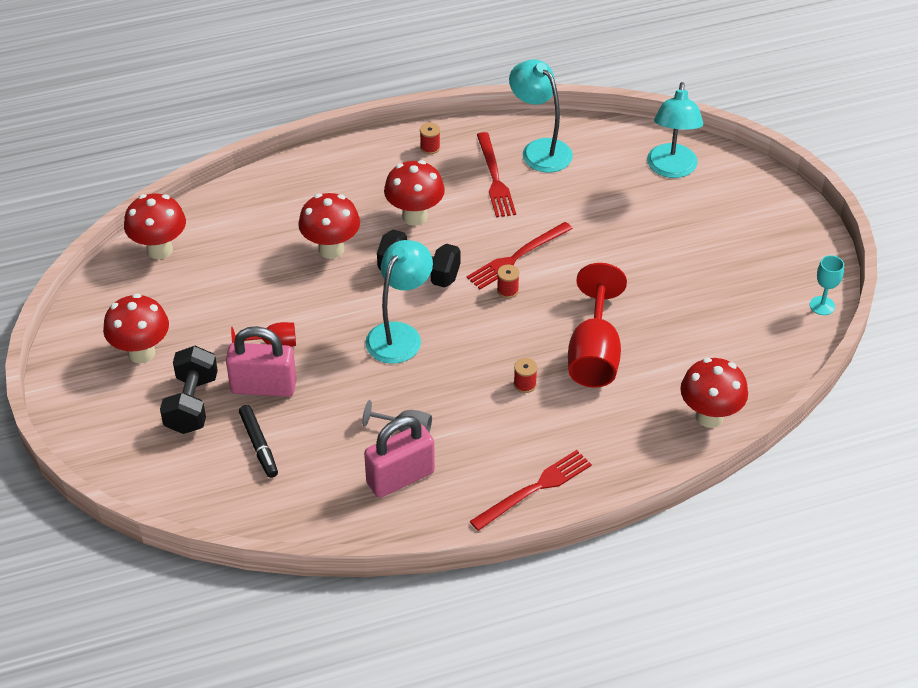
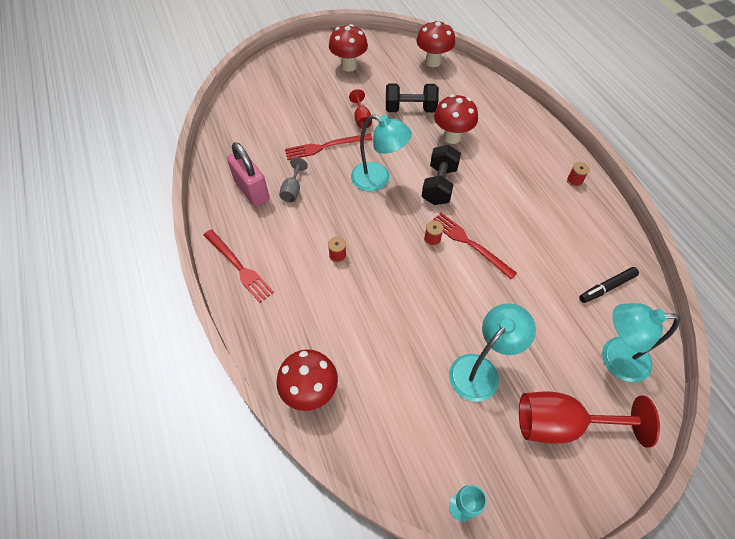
camera: 85 degrees right, 10 degrees up
(192, 404) = (311, 91): black dumbbell -> black dumbbell (410, 109)
(259, 445) = (279, 122): black marker -> black marker (606, 287)
(263, 387) = (326, 119): pink padlock -> none
(415, 216) = (496, 178): red mushroom -> none
(495, 178) = (554, 224): red fork -> red fork (325, 147)
(540, 149) = (600, 252): turquoise lamp -> turquoise lamp (481, 370)
(594, 354) = (373, 301): red goblet -> red goblet (561, 424)

